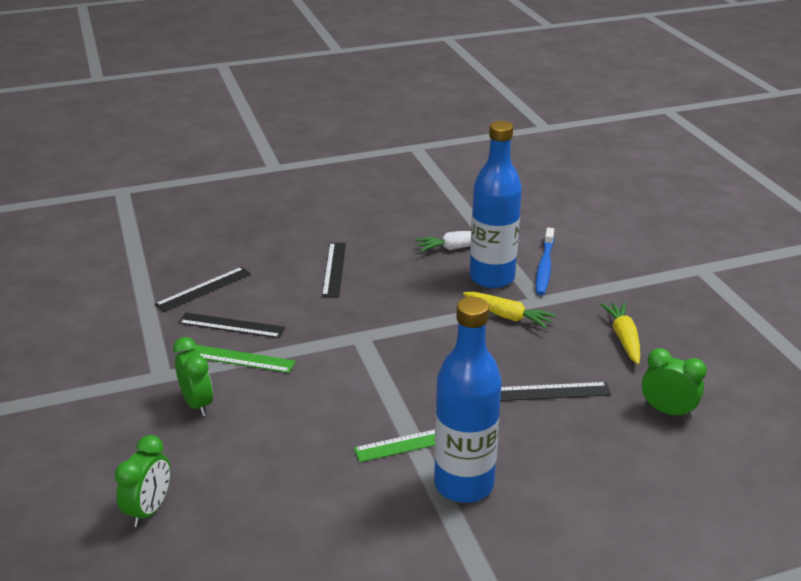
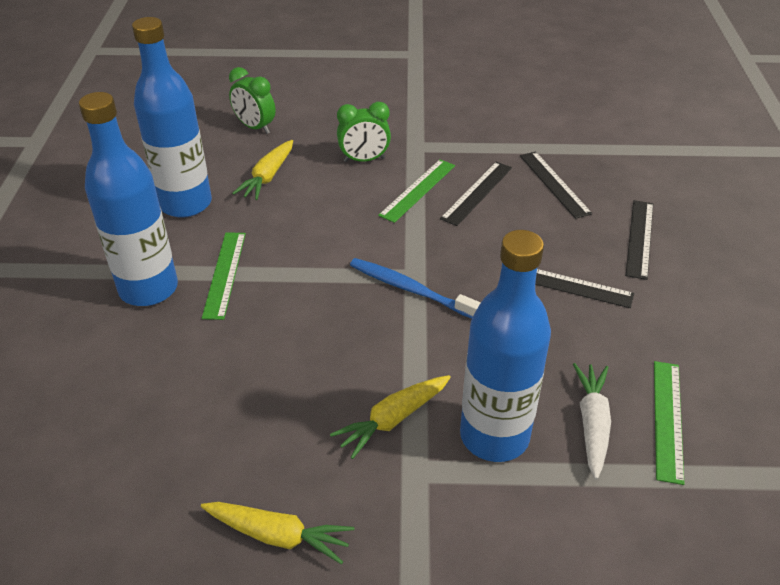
camera: 110 degrees right, 10 degrees up
(252, 464) = (268, 177): none -> yellow carrot
(325, 511) = (185, 204): none -> blue bottle
(436, 225) = (667, 419): none -> green ruler
(544, 267) = (503, 516): blue toothbrush -> blue toothbrush (410, 289)
(551, 392) = (225, 404): black ruler -> black ruler (639, 238)
(667, 411) = (114, 508): green clock -> none

